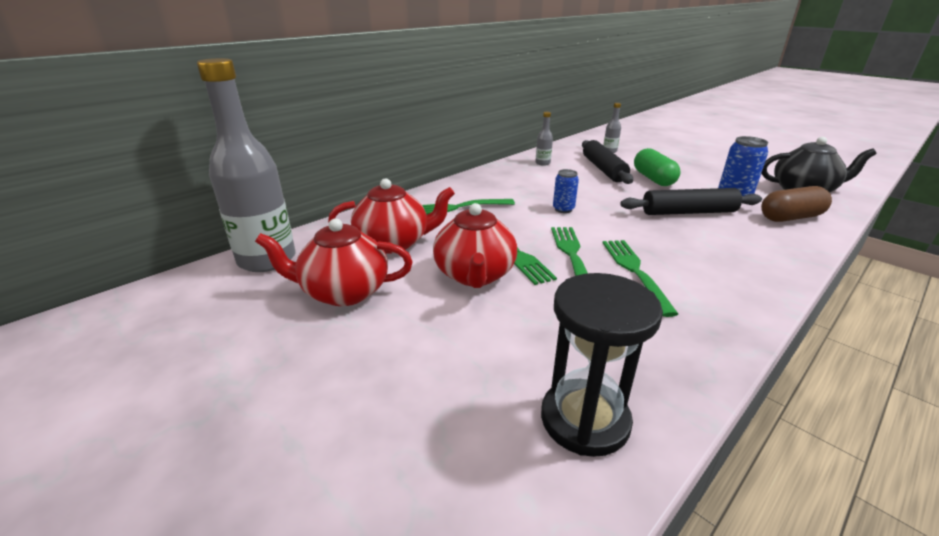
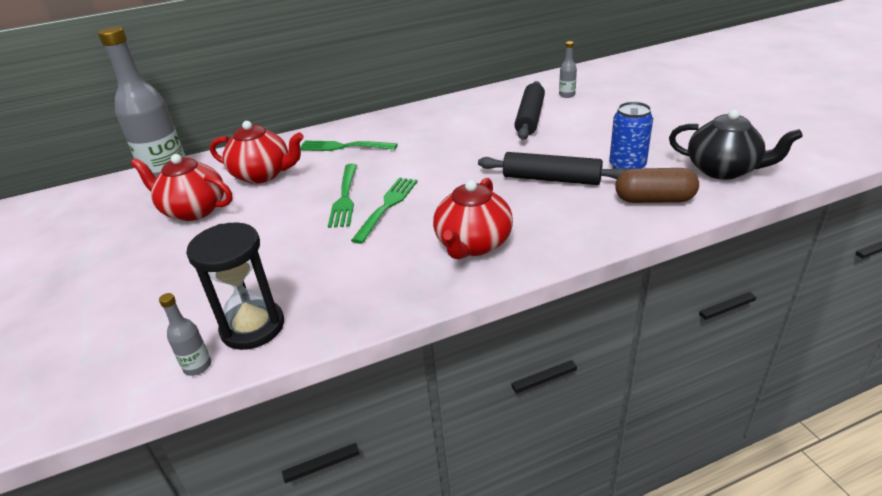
camera: 25 degrees right, 5 degrees up
(475, 275) = (293, 212): red teapot -> red teapot (473, 244)
(542, 163) = (476, 104): grey bottle -> grey bottle (197, 366)
(563, 209) = (434, 160): blue can -> none
(635, 272) = (421, 230): green fork -> none
(653, 179) = (568, 135): green capsule -> none

